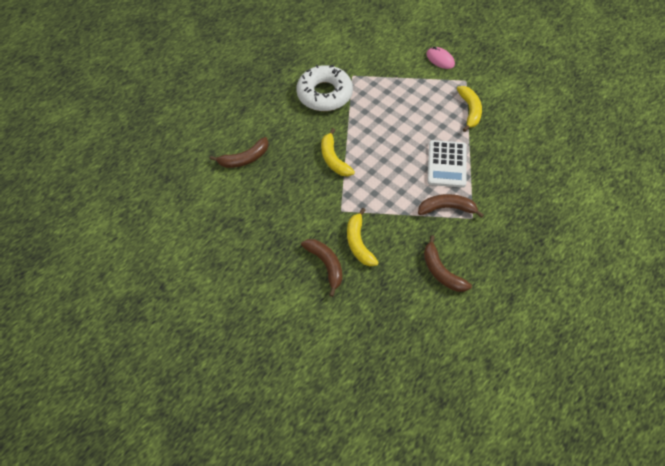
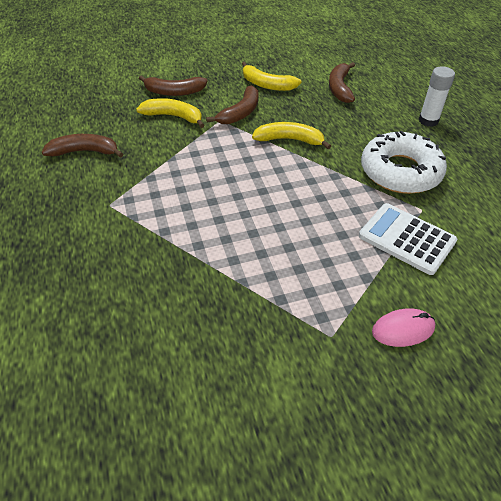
camera: 120 degrees right, 10 degrees down
(257, 97) = (428, 121): none -> white glue stick
(447, 164) = (198, 223): white calculator -> white calculator (406, 239)
(447, 208) = (142, 191): brown banana -> brown banana (240, 112)
(470, 110) = (264, 301): yellow banana -> yellow banana (267, 85)

